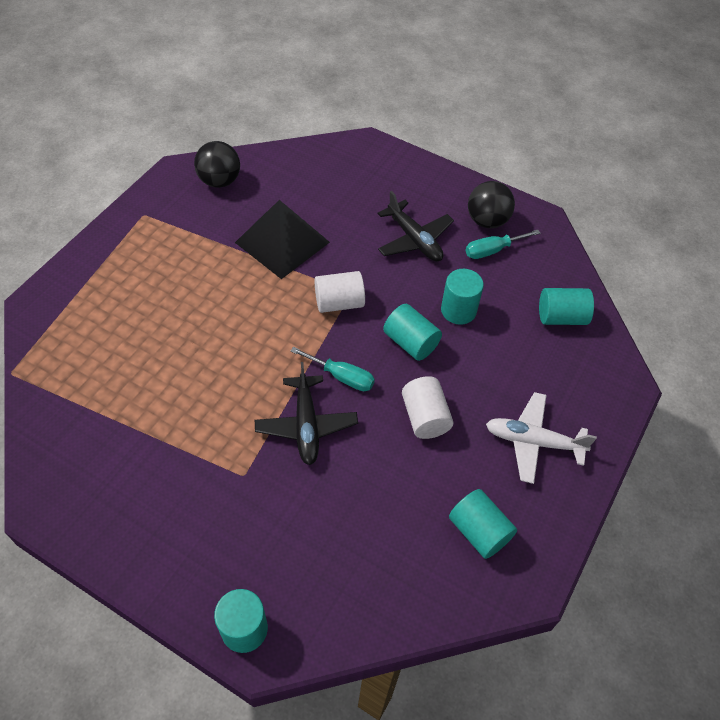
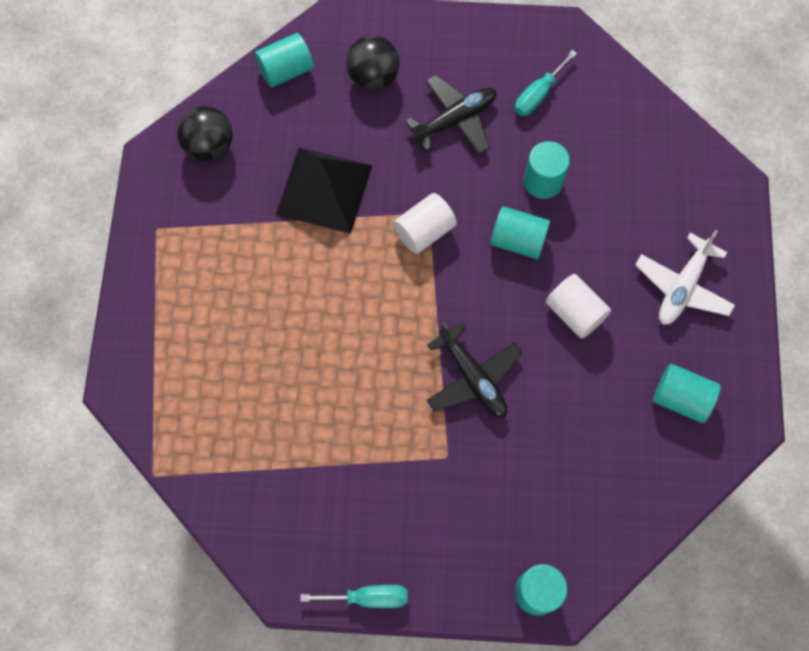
camera: 25 degrees left, 15 degrees up
(342, 377) = (475, 311): turquoise screwdriver -> turquoise screwdriver (368, 597)
(414, 239) = (455, 120): black plane -> black plane turned 60 degrees counterclockwise
(487, 221) = (514, 61): black ball -> black ball (373, 77)
(533, 441) = (682, 287): white plane -> white plane turned 45 degrees counterclockwise
(561, 317) = (642, 140): turquoise cylinder -> turquoise cylinder (286, 70)

